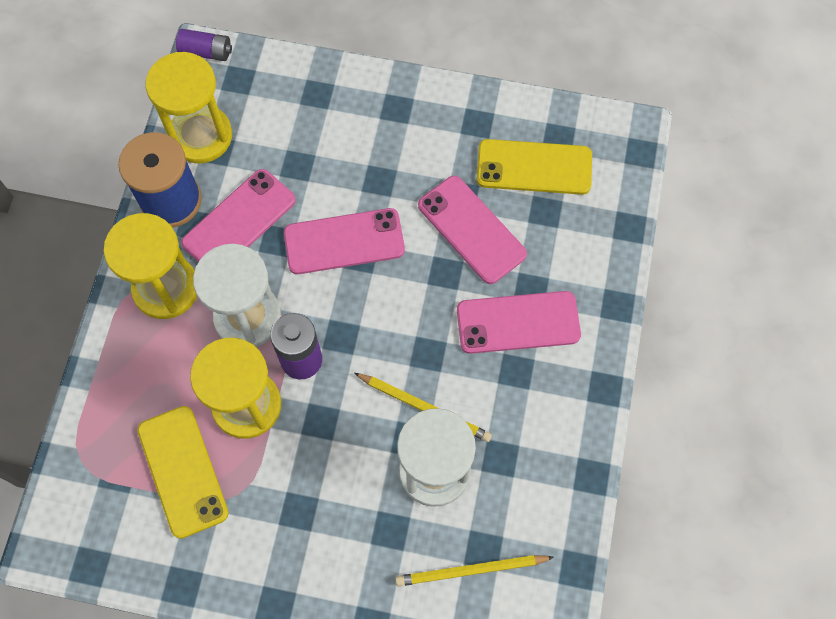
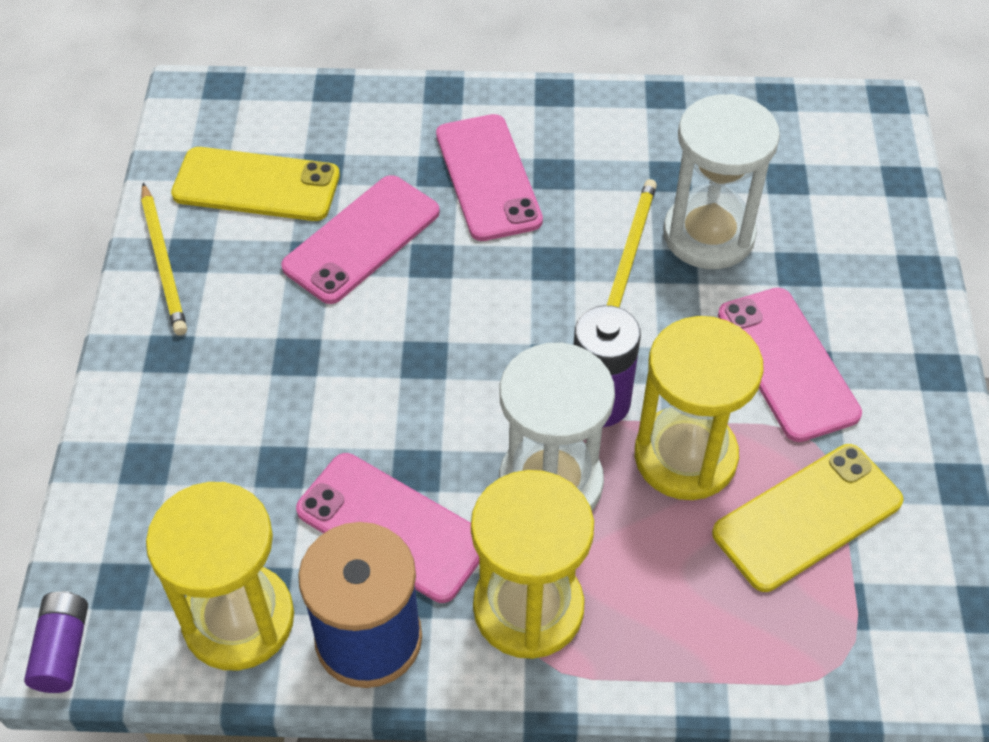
camera: 100 degrees left, 15 degrees down
(344, 242) = (404, 382): pink phone -> pink phone (787, 364)
(471, 570) = (815, 186): yellow pencil -> yellow pencil (164, 262)
(534, 167) = (256, 185): yellow phone -> yellow phone turned 75 degrees counterclockwise

